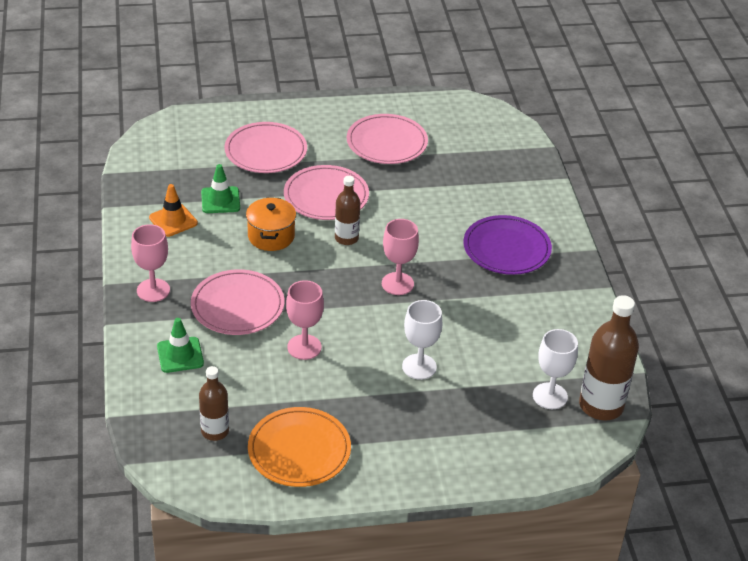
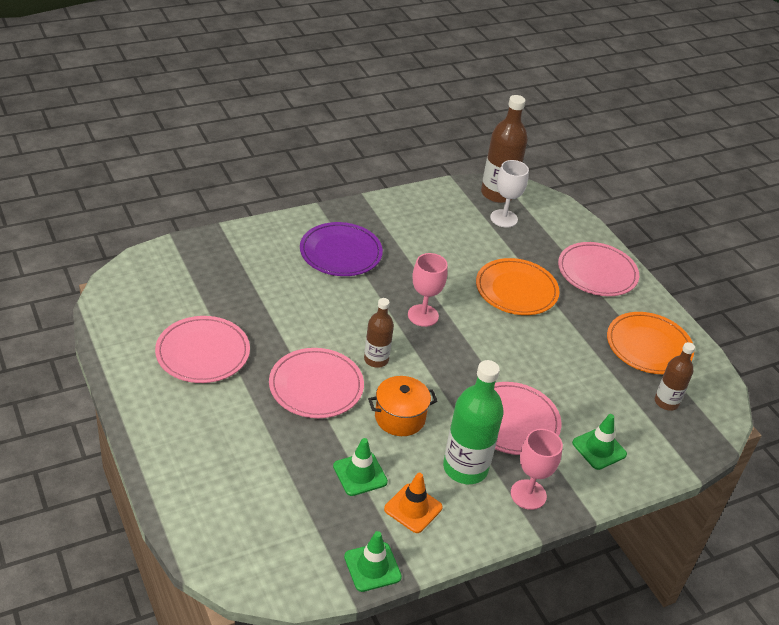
camera: 110 degrees left, 0 degrees up
(132, 187) = (372, 567): none -> green traffic cone
(199, 260) = (465, 468): none -> green bottle
(266, 151) = (254, 453): pink plate -> pink plate (597, 272)
(304, 347) = (537, 364): pink goblet -> none
(419, 367) = (516, 290): white goblet -> orange plate

